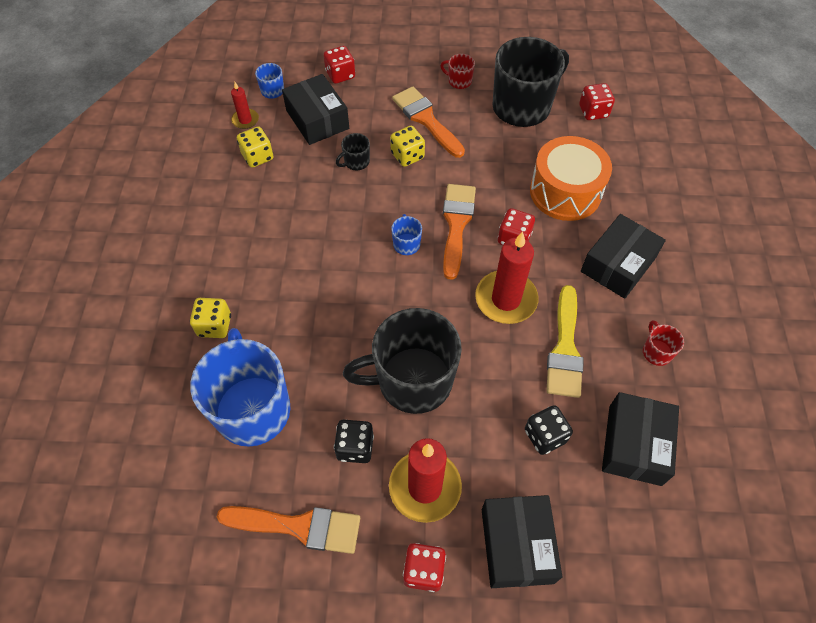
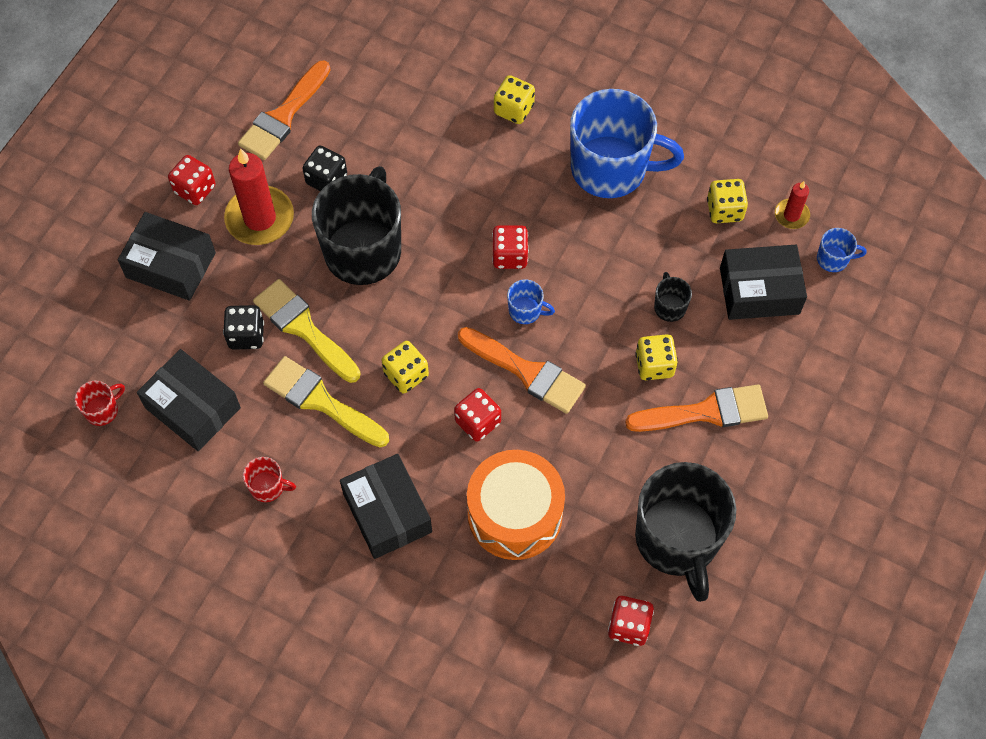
camera: 115 degrees right, 5 degrees up
(252, 408) = (409, 115): blue mug -> blue mug (611, 168)
(340, 75) = (831, 345): red dice -> red dice (510, 256)
(459, 81) = (759, 483): red mug -> red mug (102, 410)
(506, 299) = (406, 375): red candle -> yellow dice
(511, 393) = (303, 328): none -> yellow brush

